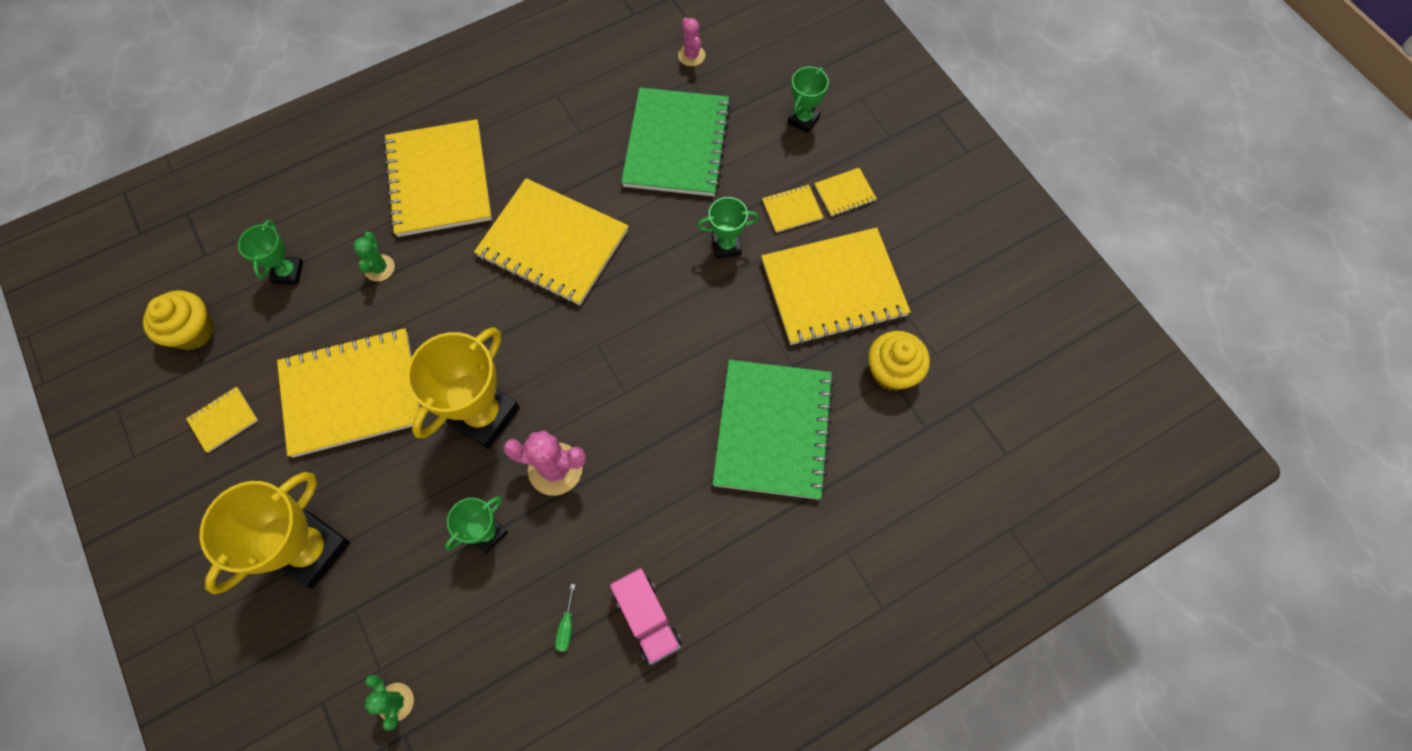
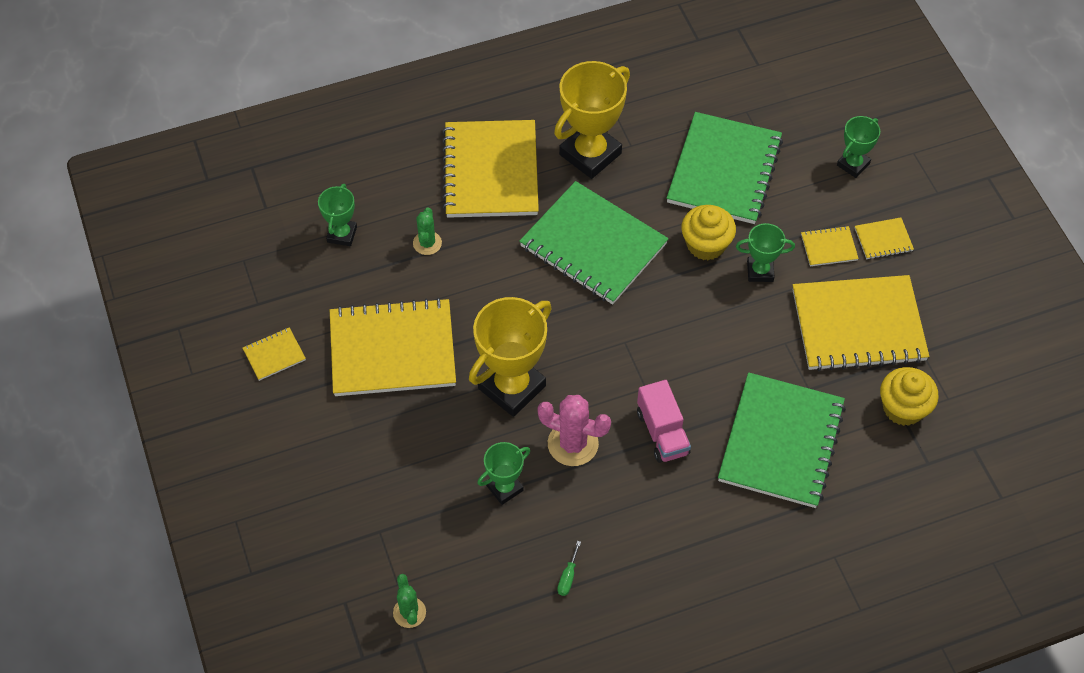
camera: 10 degrees right, 10 degrees down
(193, 331) = (251, 273): yellow cupcake -> yellow cupcake (706, 244)
(312, 550) = (345, 477): yellow trophy -> yellow trophy (590, 154)
(553, 244) = (593, 245): yellow notebook -> green notebook
(647, 619) = (642, 583): pink truck -> pink truck (662, 432)
(691, 55) = (750, 88): pink cactus -> none

